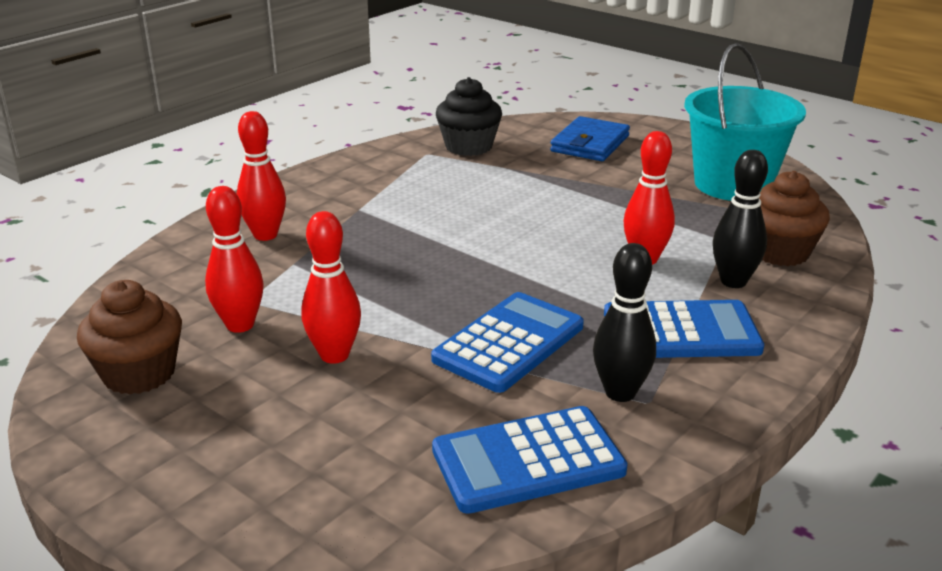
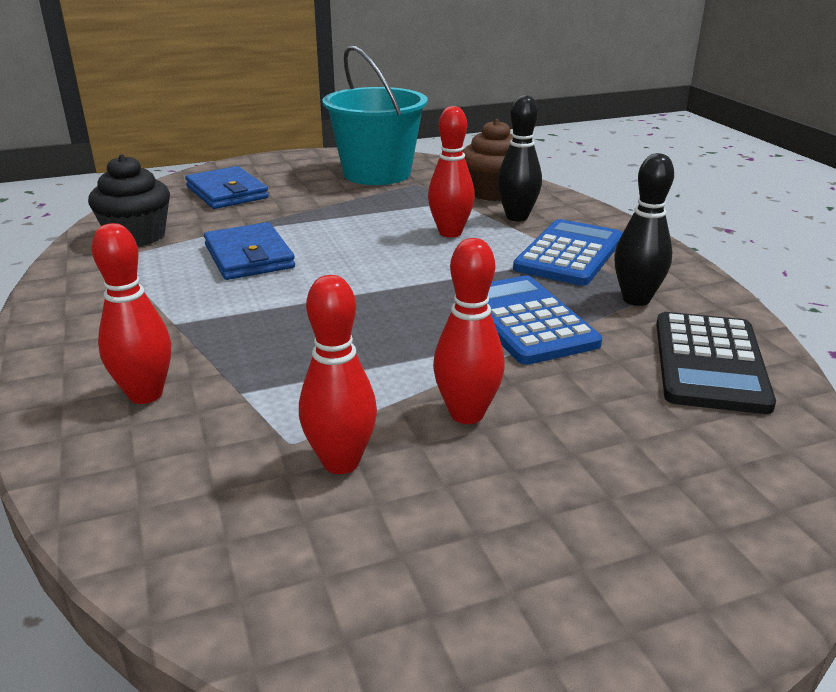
camera: 60 degrees left, 0 degrees up
(139, 373) = (379, 573): brown cupcake -> none
(486, 195) = (249, 256): none -> blue wallet
(528, 460) = (709, 363): blue calculator -> black calculator

